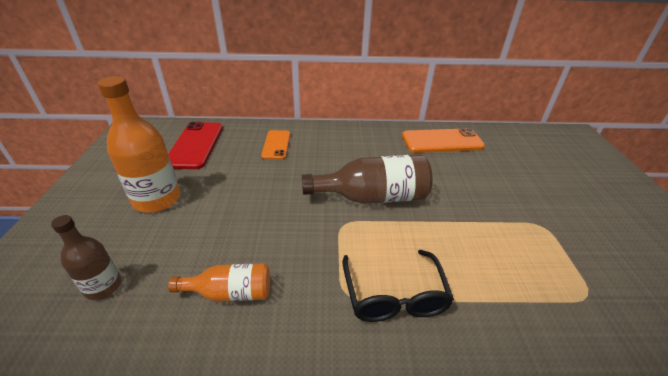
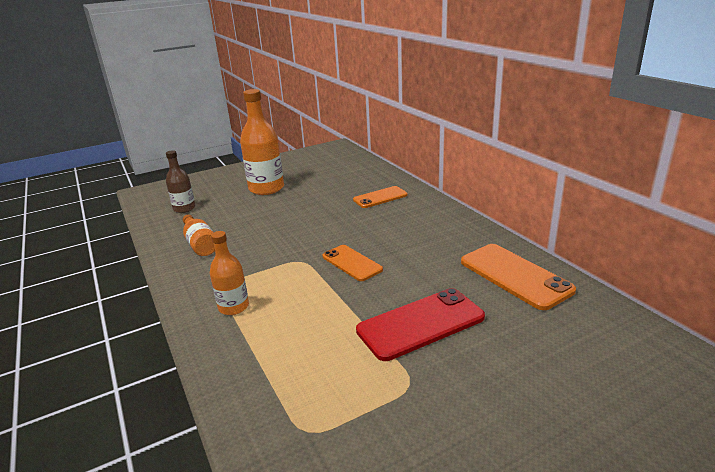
camera: 65 degrees right, 10 degrees down
(195, 145) = (340, 172): red phone -> red phone (420, 324)
(372, 197) = (351, 263): brown bottle -> orange phone
(394, 296) = (233, 307): black glasses -> orange bottle

